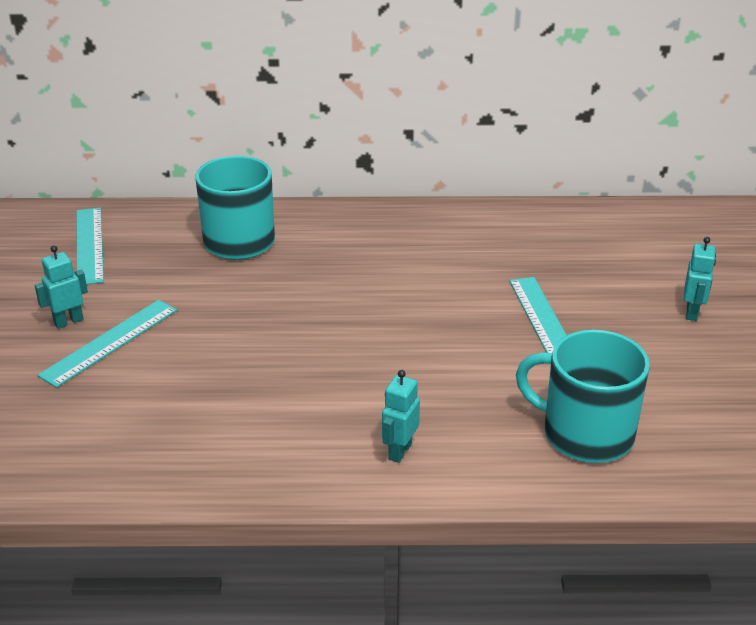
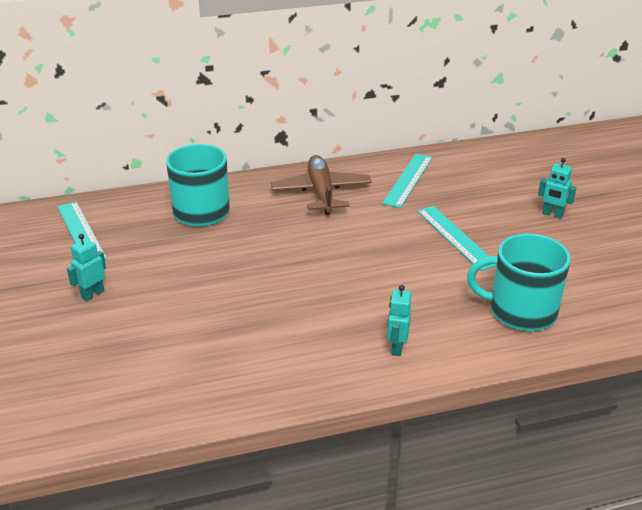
camera: 15 degrees left, 0 degrees up
(110, 342) = (134, 305): turquoise ruler -> turquoise ruler (408, 180)
(397, 239) = (321, 193): none -> brown plane
(692, 312) = (552, 214): turquoise robot -> turquoise robot turned 120 degrees clockwise

